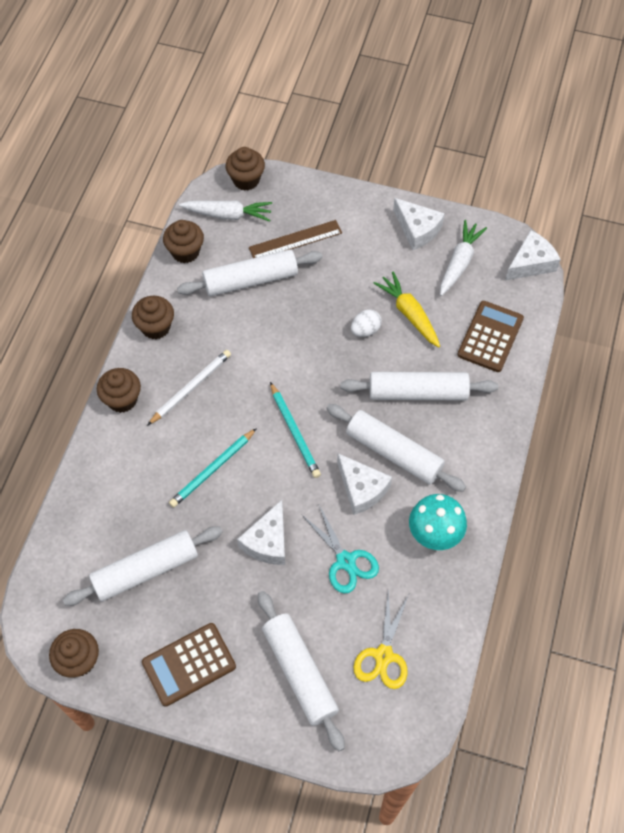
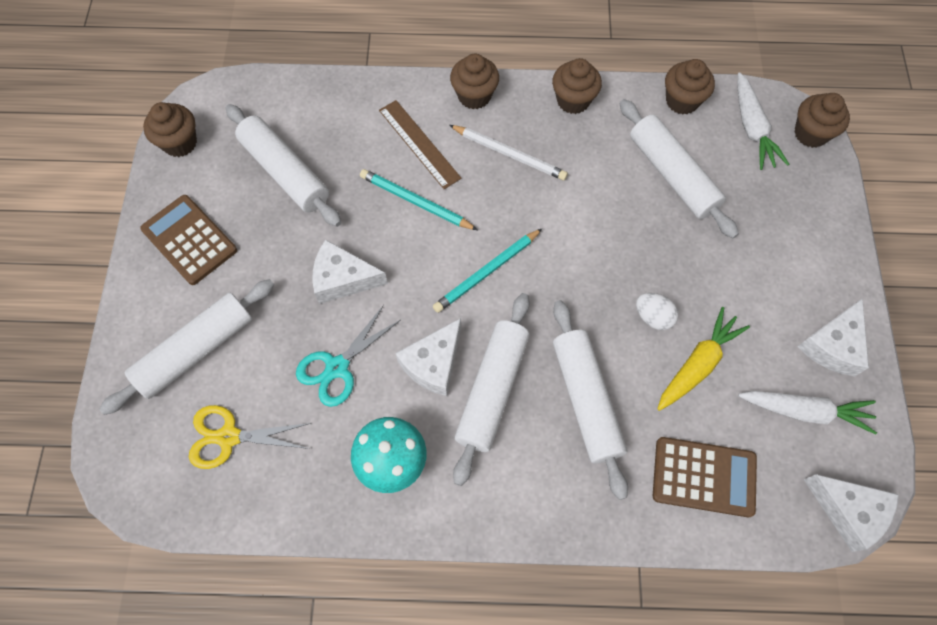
camera: 75 degrees right, 5 degrees up
(295, 240) = (749, 207): brown ruler -> brown ruler (419, 144)

